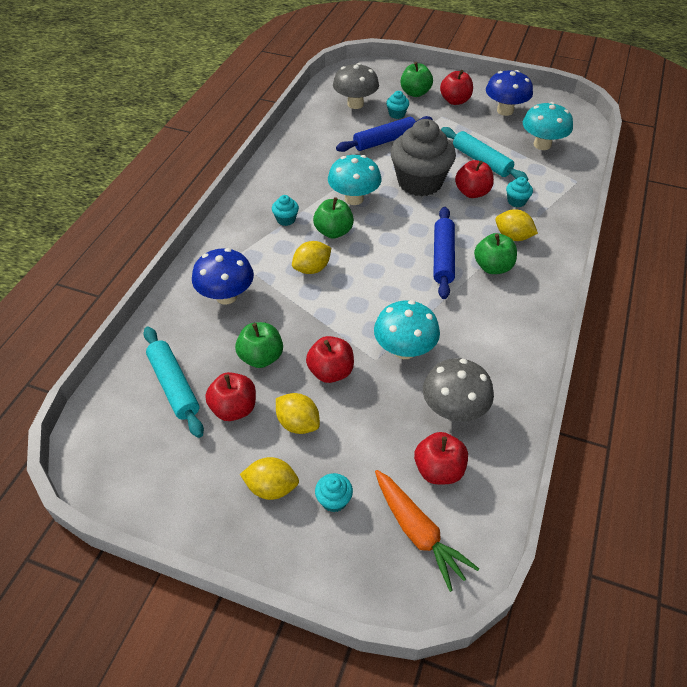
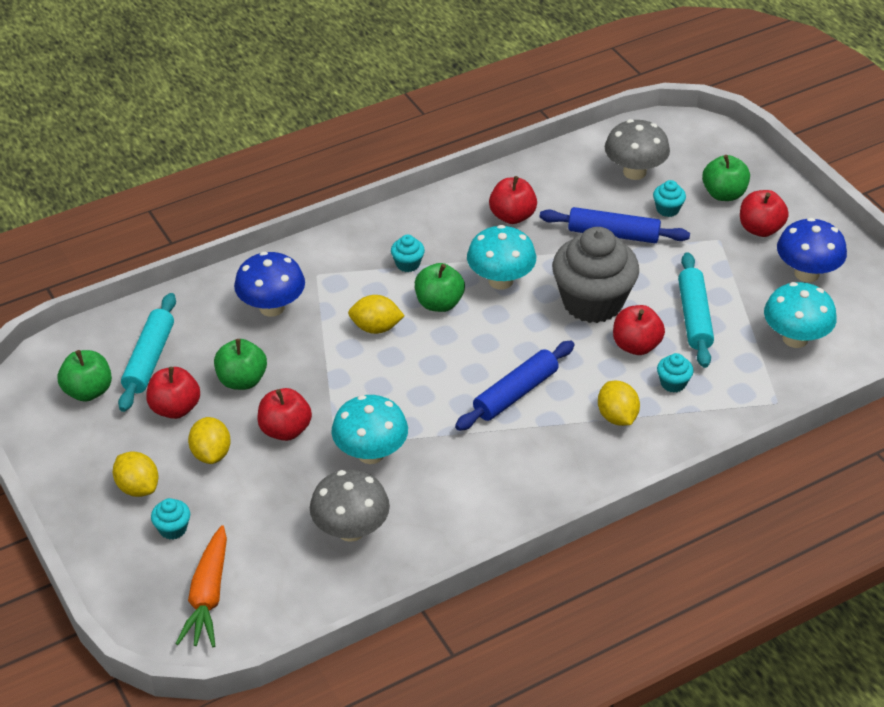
camera: 40 degrees right, 5 degrees down
(438, 470) = (279, 565): red apple -> red apple (512, 216)
(493, 267) = (554, 433): green apple -> green apple (88, 391)

